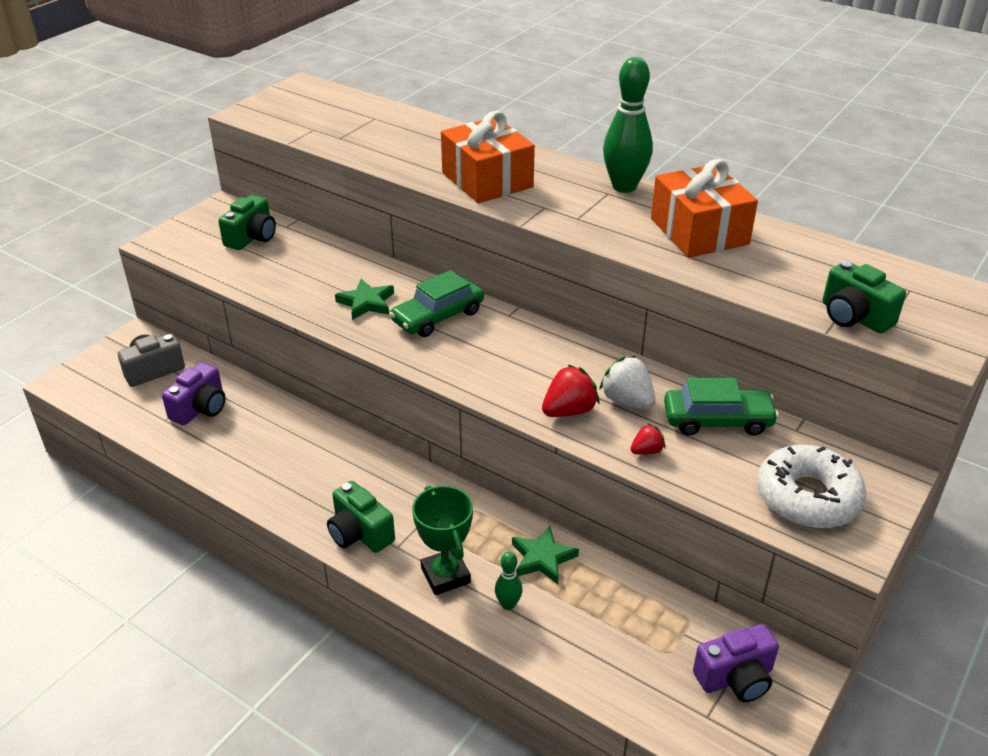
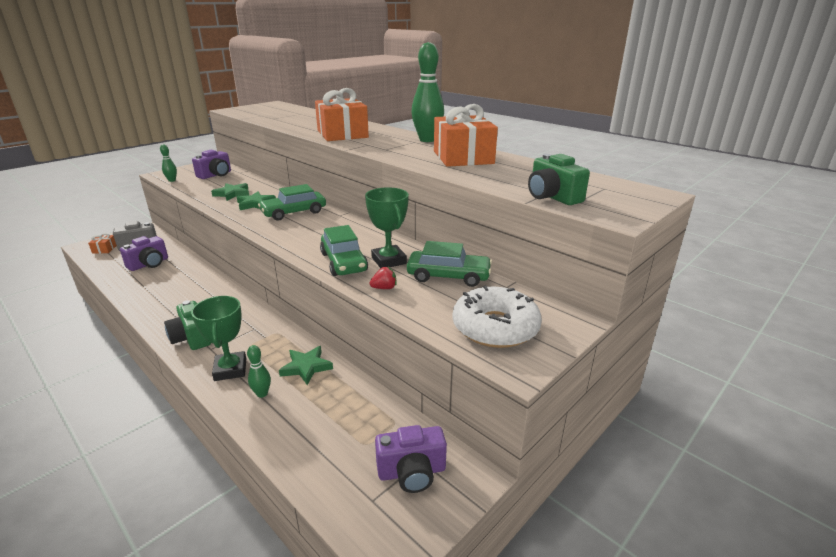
camera: 10 degrees right, 10 degrees down
(103, 385) = (104, 249): none -> orange gift
(189, 258) = (172, 180): none -> green bowling pin
(252, 237) = (216, 175): green camera -> purple camera
(314, 283) = (232, 194): none -> green star
(569, 411) = (343, 262): red strawberry -> green car
(627, 401) = (389, 260): white strawberry -> green trophy

